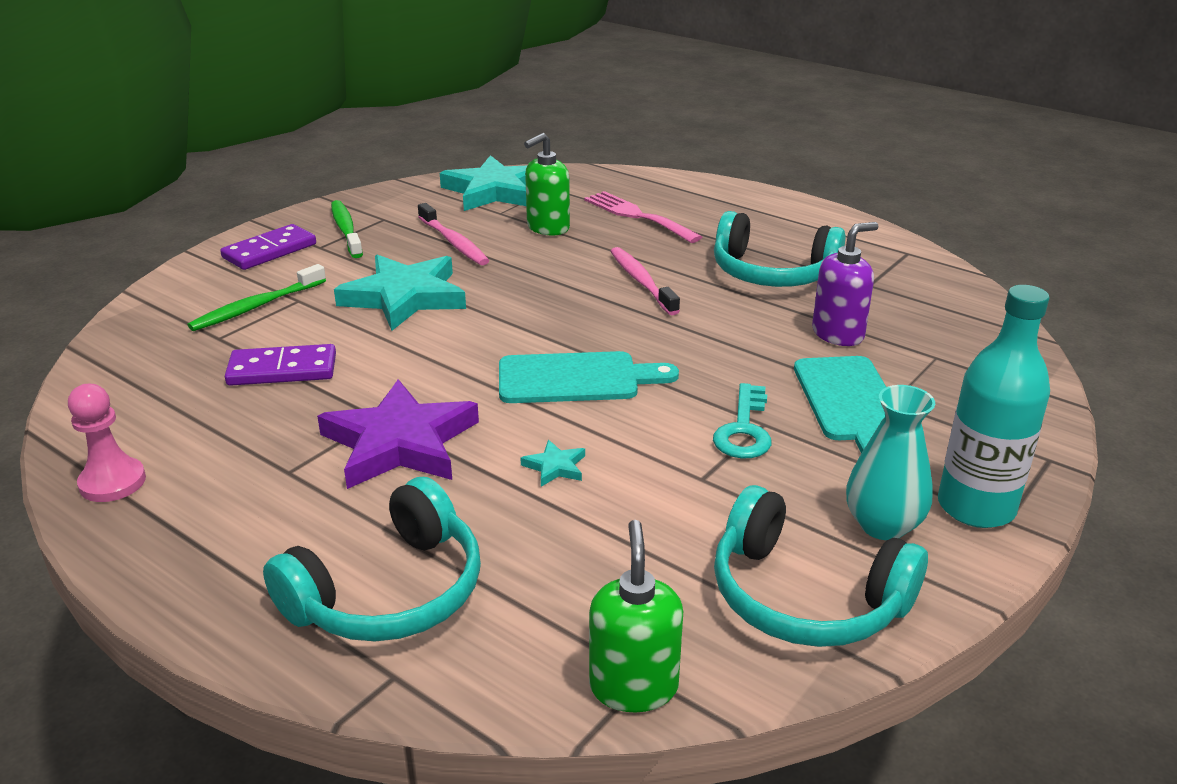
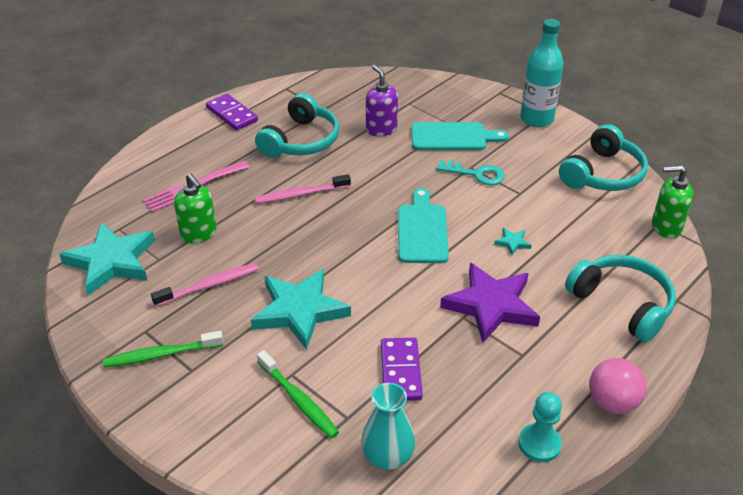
camera: 85 degrees left, 10 degrees up
(112, 482) = (539, 444): pink pawn -> turquoise pawn
(160, 561) = (612, 402): none -> pink ball
(269, 251) = (190, 405): purple domino -> purple domino (232, 114)
(882, 525) = (552, 145): turquoise vase -> turquoise vase (387, 456)

